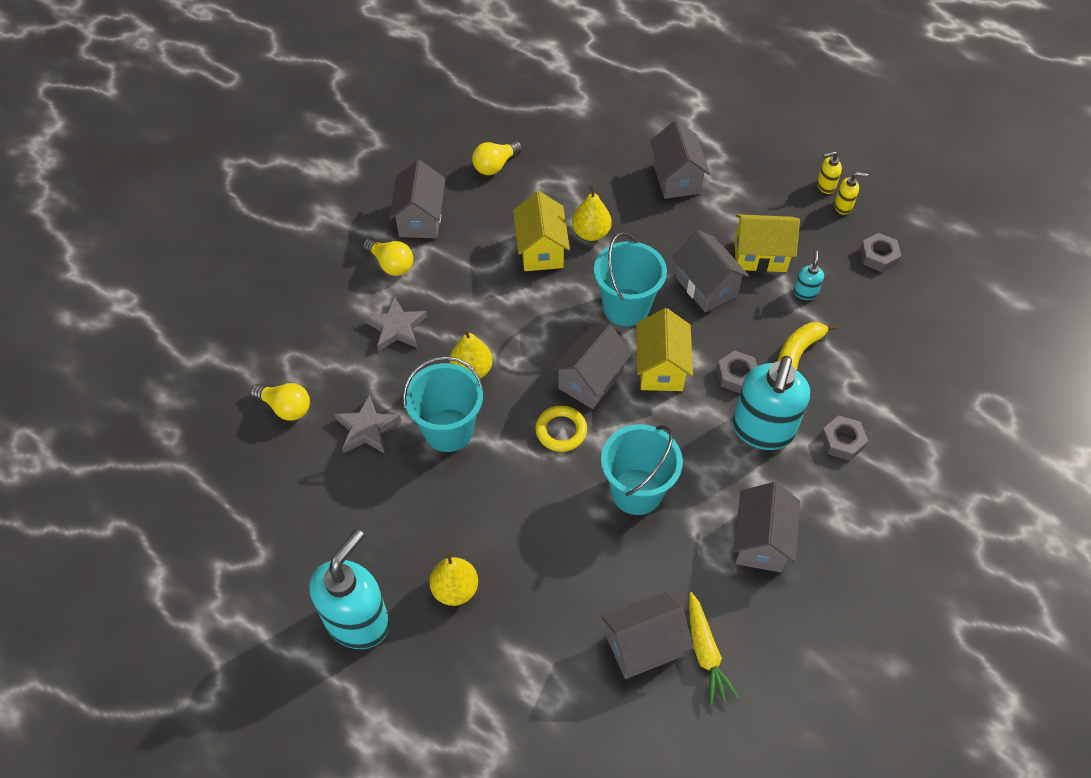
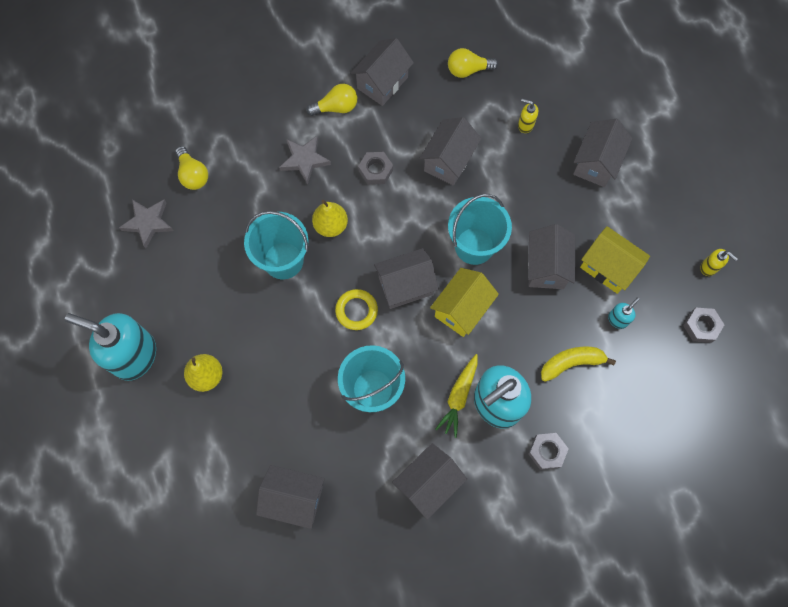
camera: 35 degrees right, 15 degrees up
(358, 621) = (134, 356): turquoise soap dispenser -> turquoise soap dispenser turned 135 degrees counterclockwise
(367, 429) = (232, 224): grey star -> grey star (148, 223)
(391, 264) = (336, 107): yellow light bulb -> yellow light bulb turned 90 degrees counterclockwise
(541, 250) = (448, 161): yellow house -> grey house
(591, 233) = (495, 169): yellow pear -> none
(705, 652) = (330, 531): yellow carrot -> yellow carrot (459, 396)
(737, 375) = (511, 351): grey nut -> grey nut (376, 170)
(825, 186) = (709, 241): yellow soap dispenser -> yellow soap dispenser (525, 125)

